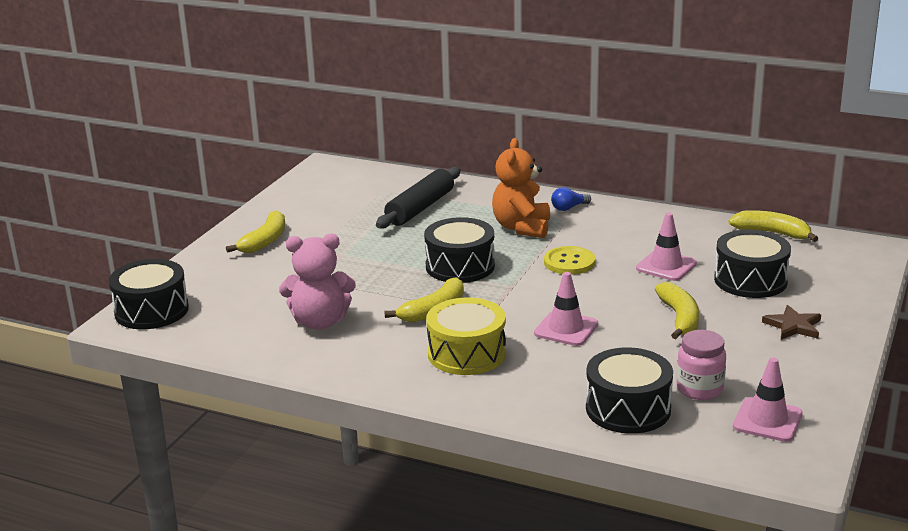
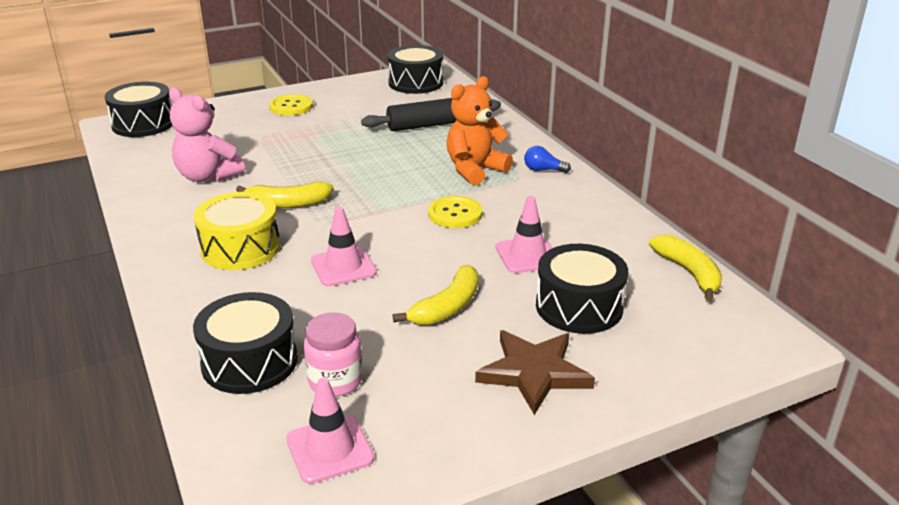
camera: 40 degrees right, 5 degrees up
(264, 241) = (291, 106): yellow banana -> yellow button
(460, 266) = (371, 179): black drum -> black drum (415, 83)
(793, 326) = (534, 373): brown star -> brown star, size x1.56

